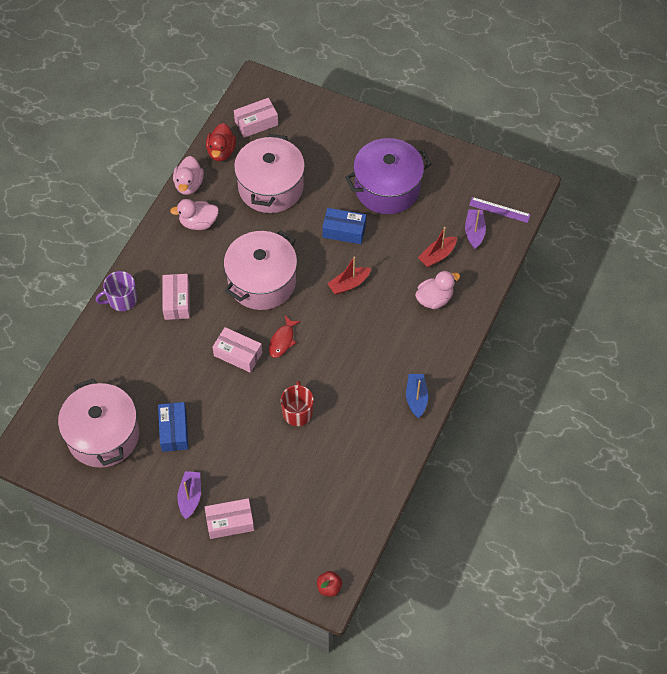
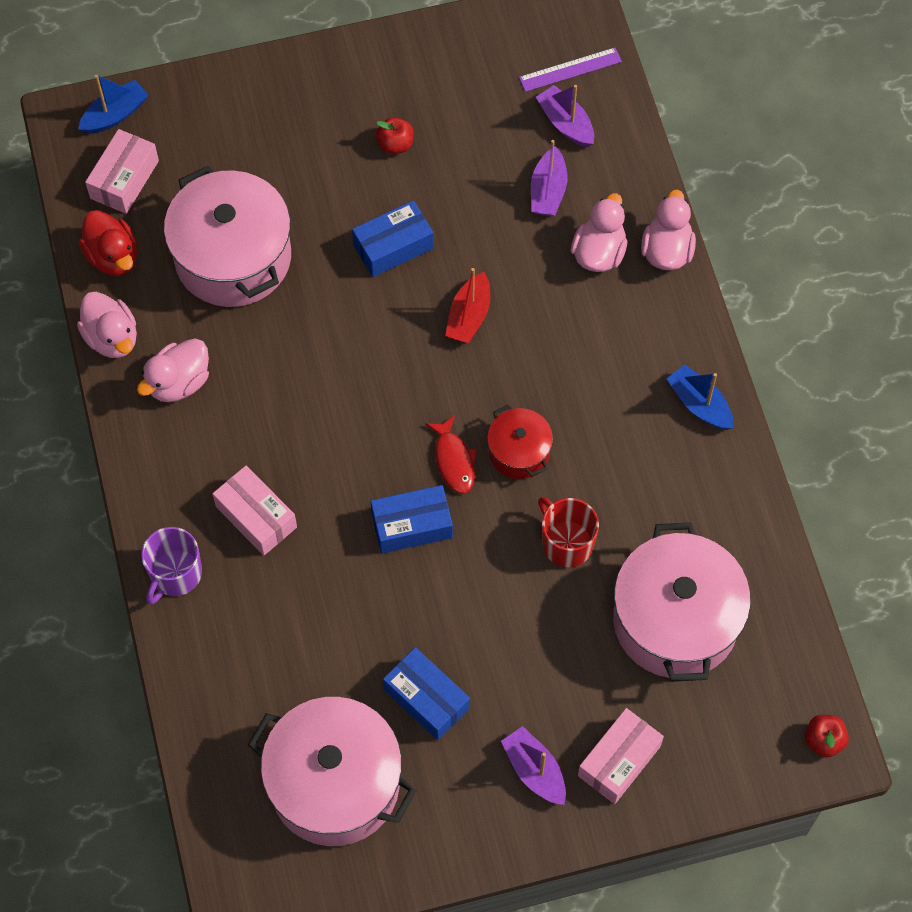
camera: 40 degrees left, 5 degrees up
(238, 354) = (412, 526): pink box -> blue box
(262, 281) = (348, 400): pink pot -> pink pot (675, 620)
(278, 93) = (115, 115): none -> blue boat
(314, 358) = (519, 451): none -> red pot
(387, 188) = (395, 144): purple pot -> red apple
(437, 255) = (548, 191): red boat -> purple boat
(467, 320) = (666, 251): none -> pink duck

